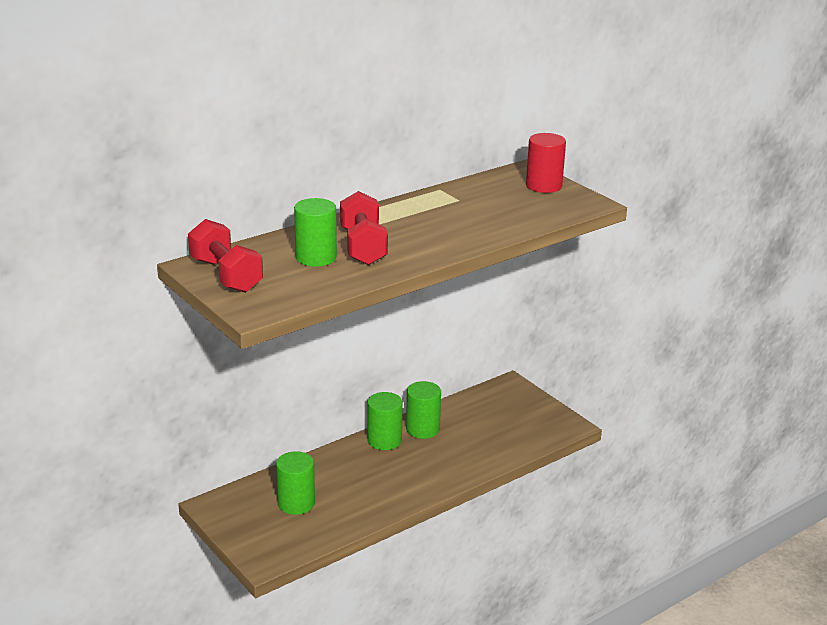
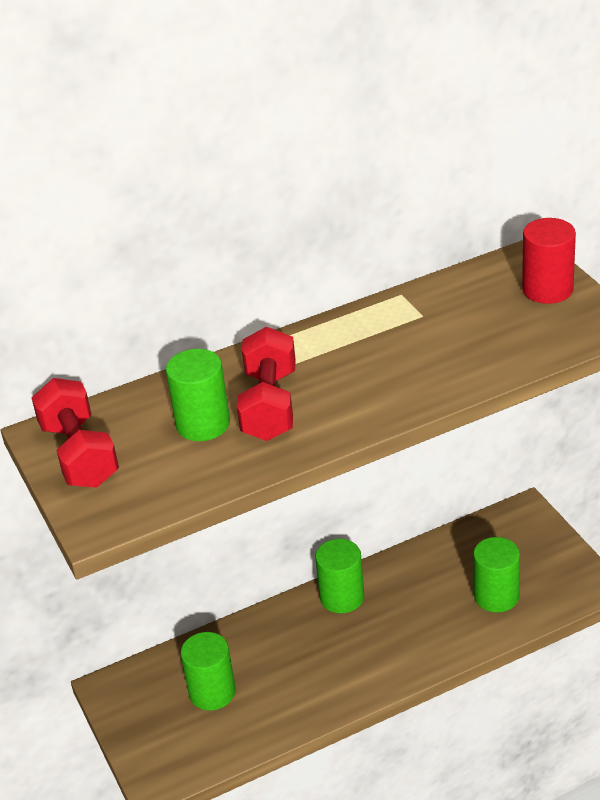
camera: 15 degrees right, 10 degrees up
(422, 429) = (395, 581): green cylinder -> green cylinder (496, 596)

